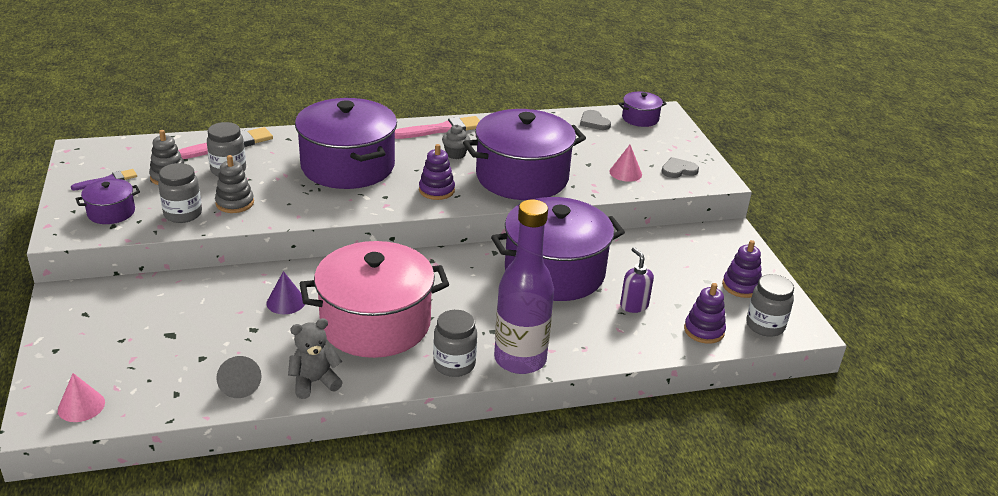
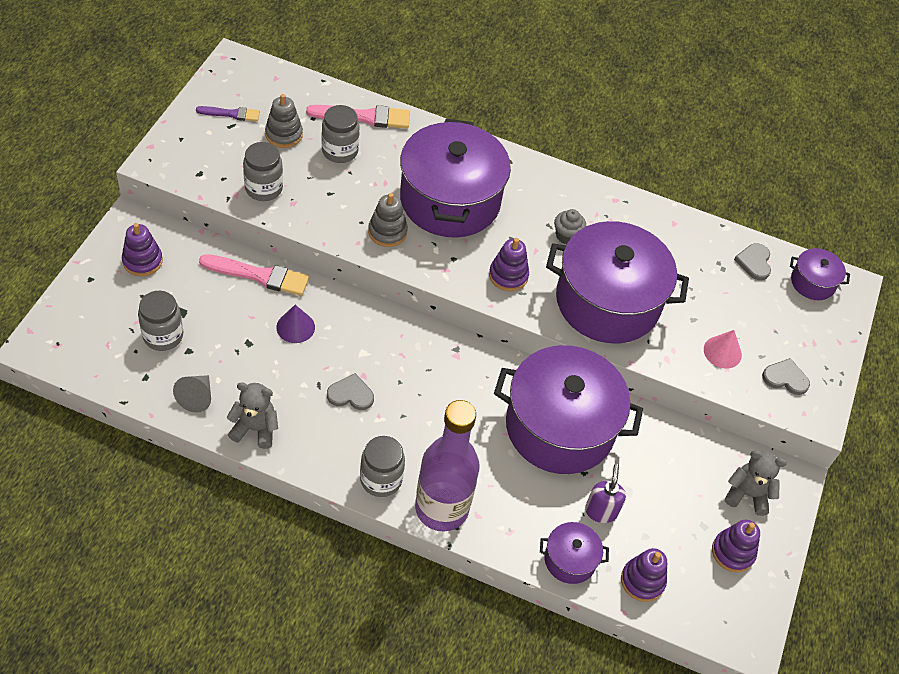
camera: 30 degrees right, 20 degrees up
(81, 406) = (73, 349): pink cone -> none
(99, 317) = (142, 261): none -> purple stacking toy
(111, 212) = (208, 156): purple pot -> purple pot (570, 560)
(235, 203) = (315, 197): grey stacking toy -> grey stacking toy (387, 232)
(375, 323) = (351, 394): pink pot -> grey heart
(442, 129) = (581, 194): pink brush -> pink brush (259, 275)
(714, 252) = (747, 494): none -> grey teddy bear
(765, 325) = (710, 612): grey jar -> grey jar (163, 336)

